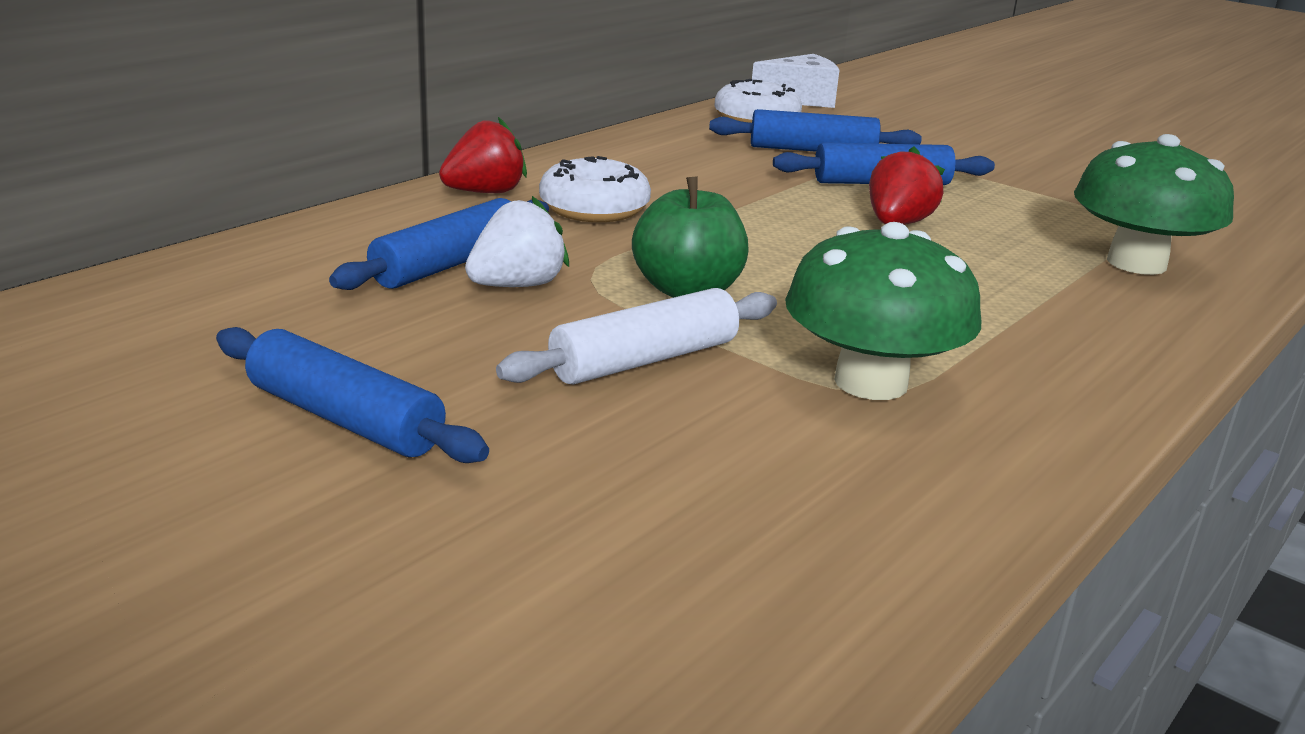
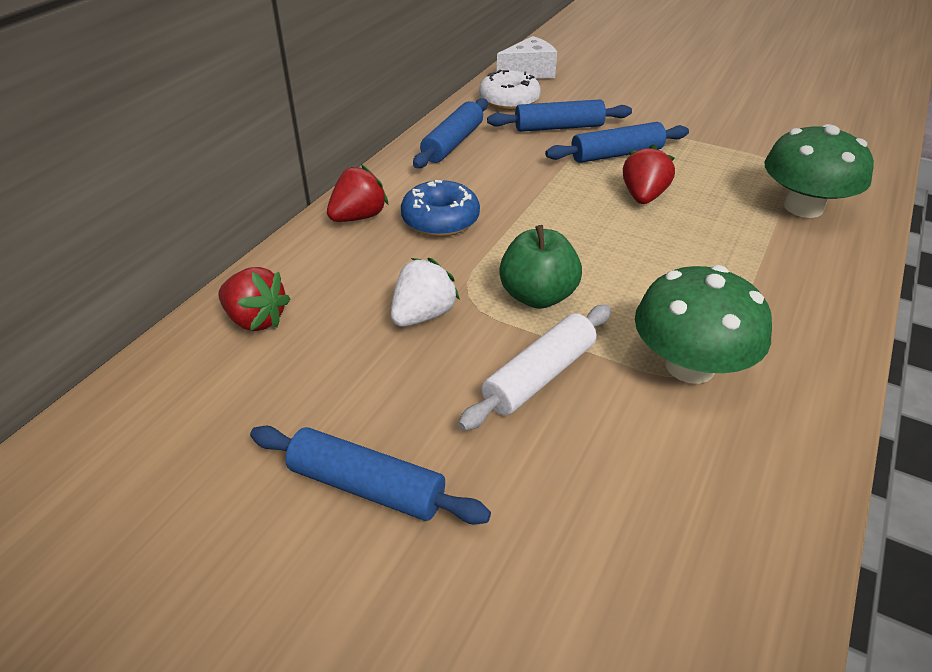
camera: 10 degrees left, 15 degrees up
(294, 259) = (256, 319): none -> red strawberry
(448, 264) = (367, 302): blue rolling pin -> blue rolling pin (452, 143)
(594, 209) = (440, 220): white donut -> blue donut

